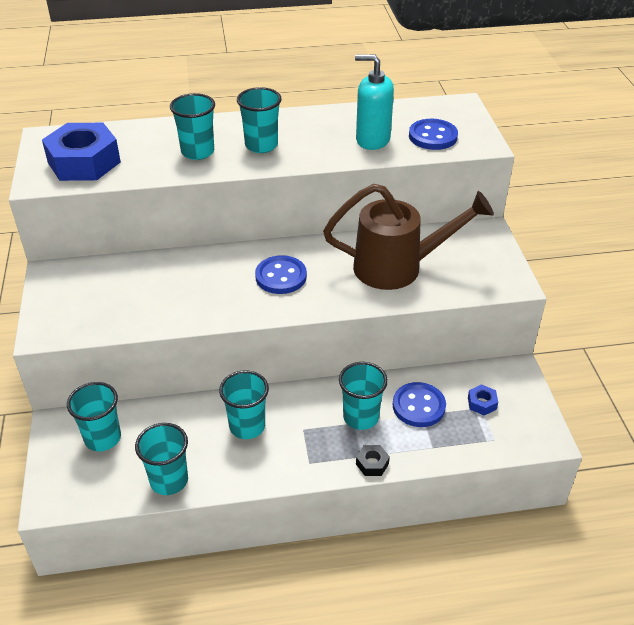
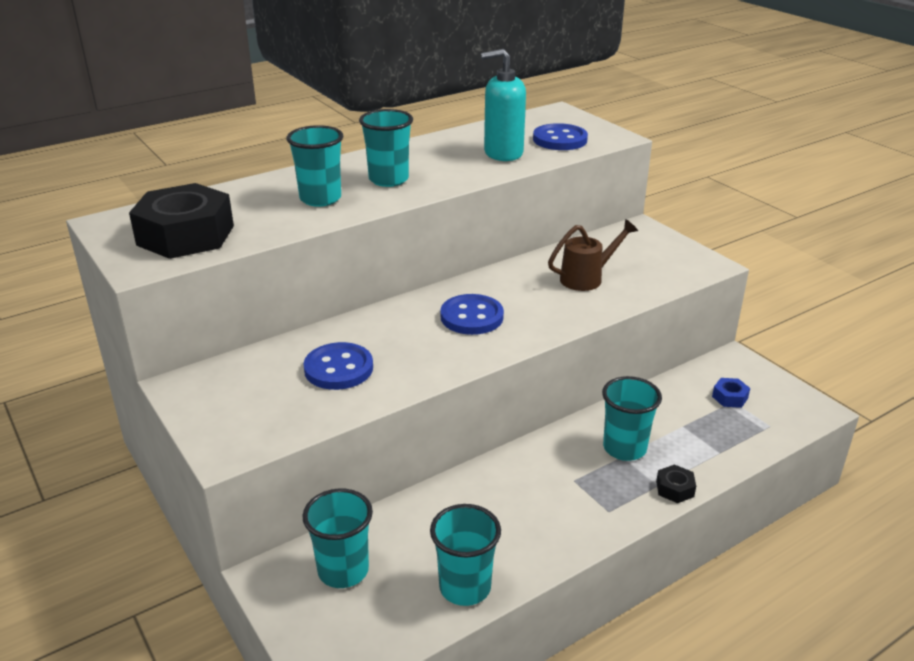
camera: 25 degrees left, 10 degrees down
(84, 162) = (185, 235): blue nut -> black nut
(247, 426) = (510, 498): turquoise cup -> none
(398, 267) = (587, 278): brown watering can -> brown watering can, size x0.54
(418, 406) = (673, 419): blue button -> blue button (338, 369)

